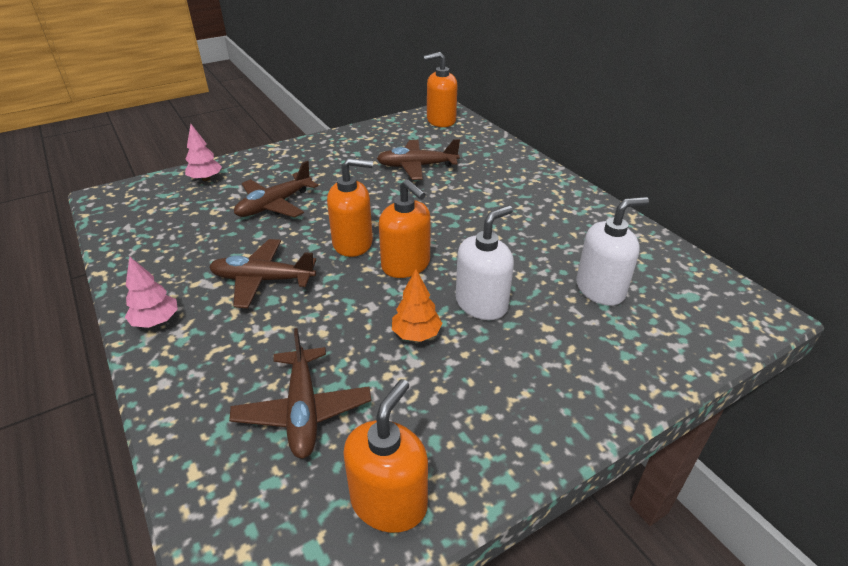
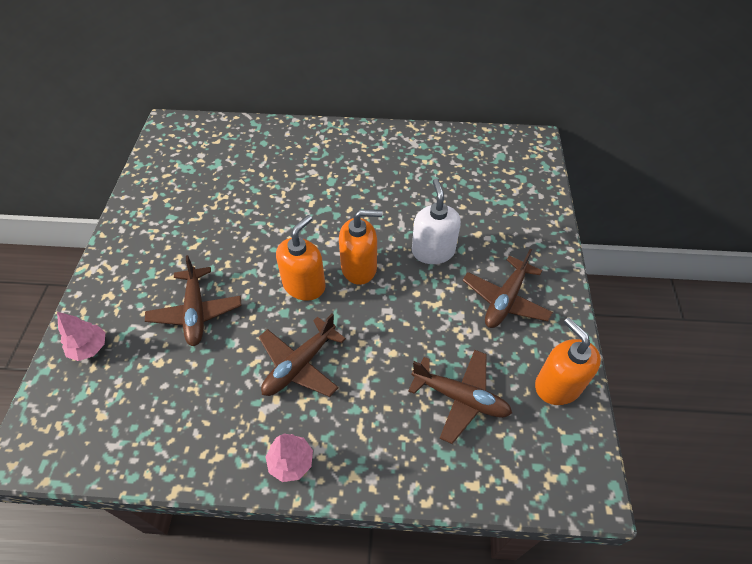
camera: 55 degrees left, 15 degrees up
(416, 334) = (435, 301): orange tree -> none
(417, 166) = (237, 191): brown plane -> brown plane (505, 300)
(441, 121) = (181, 137): orange soap dispenser -> none
(600, 289) = (465, 188): white soap dispenser -> none

